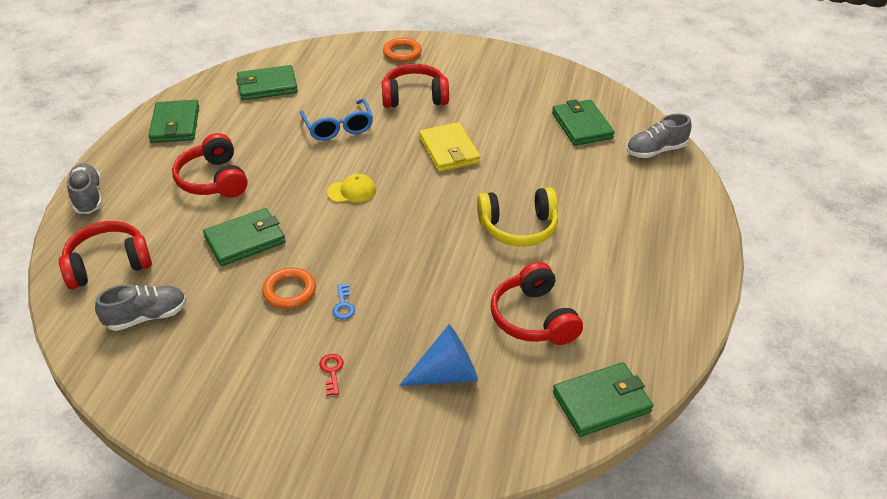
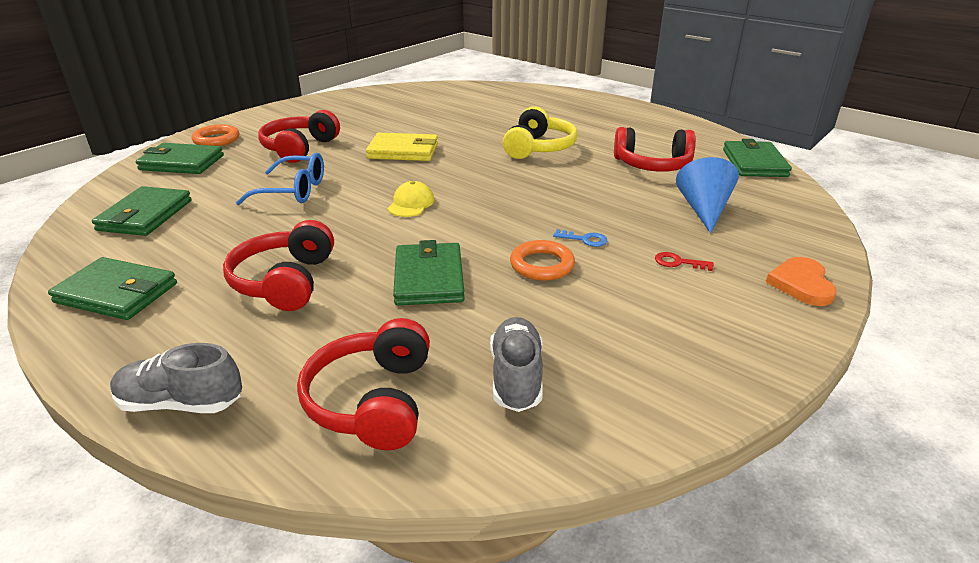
camera: 65 degrees left, 10 degrees down
(214, 180) = (285, 281): red headphones -> red headphones turned 90 degrees clockwise
(331, 461) = (801, 284): none -> orange heart
(582, 125) = (435, 103): green wallet -> green wallet (182, 162)
(655, 151) = (494, 91): grey shoe -> none

